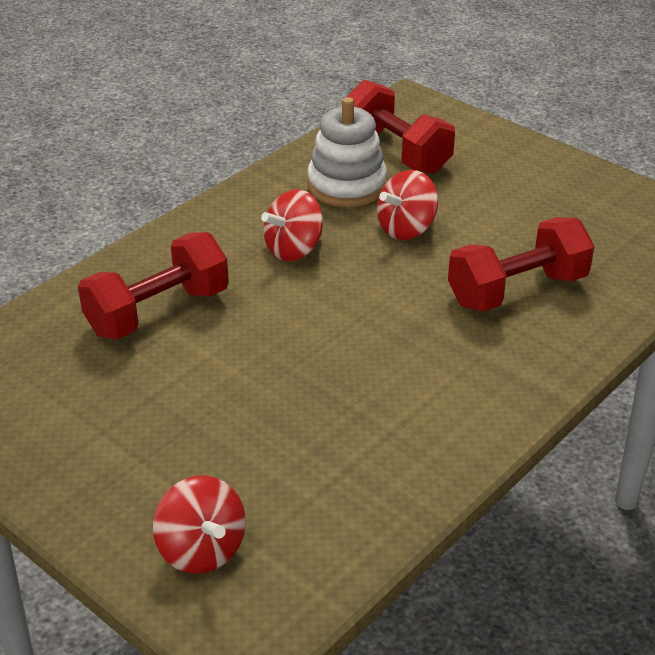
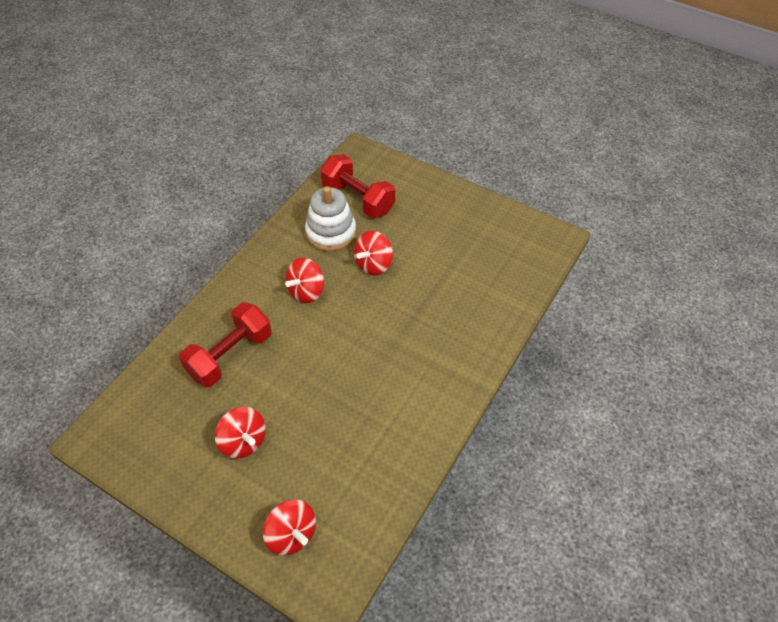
camera: 10 degrees left, 15 degrees up
(152, 419) = (243, 441): none -> red spinning top
(517, 290) = (448, 306): red dumbbell -> none

